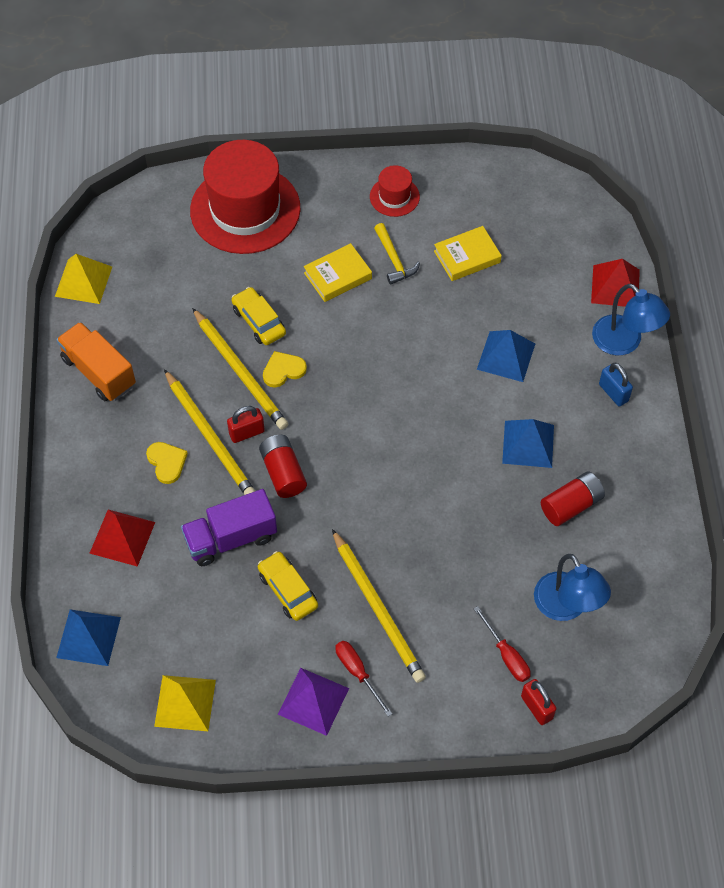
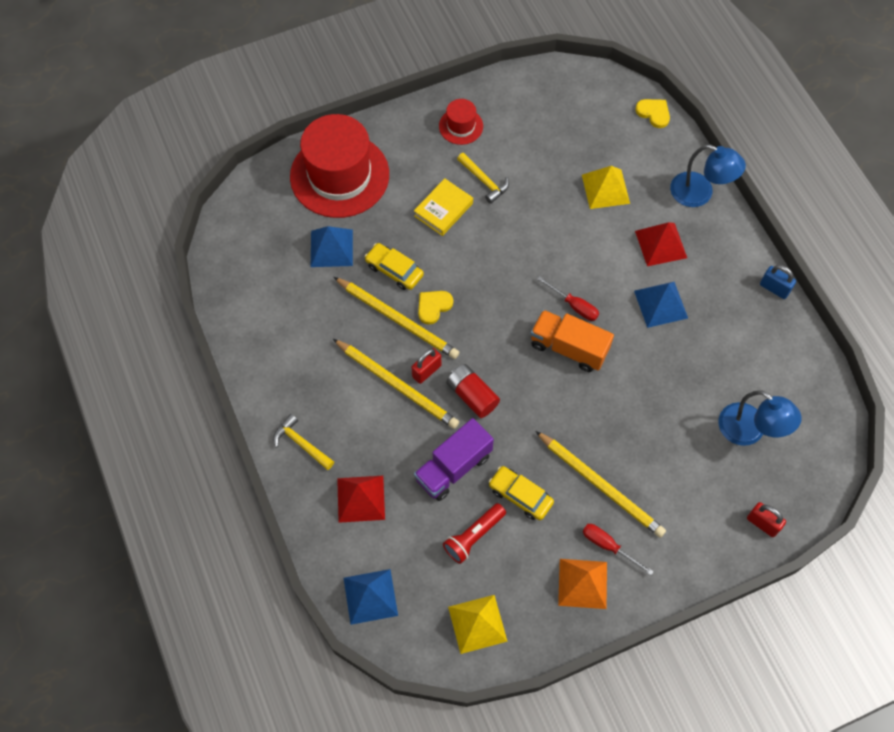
camera: 20 degrees left, 5 degrees up
(83, 281) = (226, 283): yellow pyramid -> yellow pyramid (605, 189)
(87, 463) = (301, 444): none -> yellow hammer
(99, 372) = (276, 359): orange truck -> orange truck (569, 348)
(167, 462) = (370, 420): yellow heart -> yellow heart (653, 113)
(221, 614) = (474, 536): none -> red flashlight
(313, 701) = (582, 583): purple pyramid -> orange pyramid
(467, 257) = (543, 160): yellow book -> none
(506, 356) = (611, 235): blue pyramid -> blue pyramid (331, 248)
(506, 655) = (720, 488): red screwdriver -> red screwdriver (574, 305)
(571, 505) = (717, 344): red battery -> none
(613, 392) = (709, 239): blue padlock -> blue padlock (774, 288)
(615, 286) = (672, 148): red pyramid -> red pyramid (661, 244)

